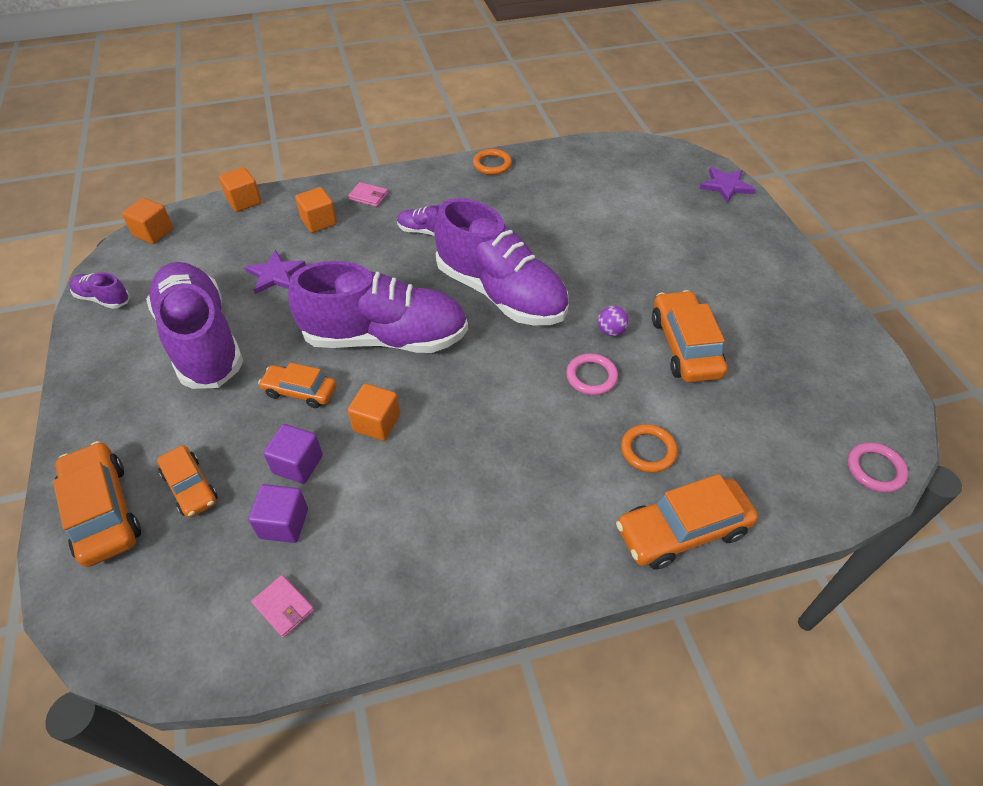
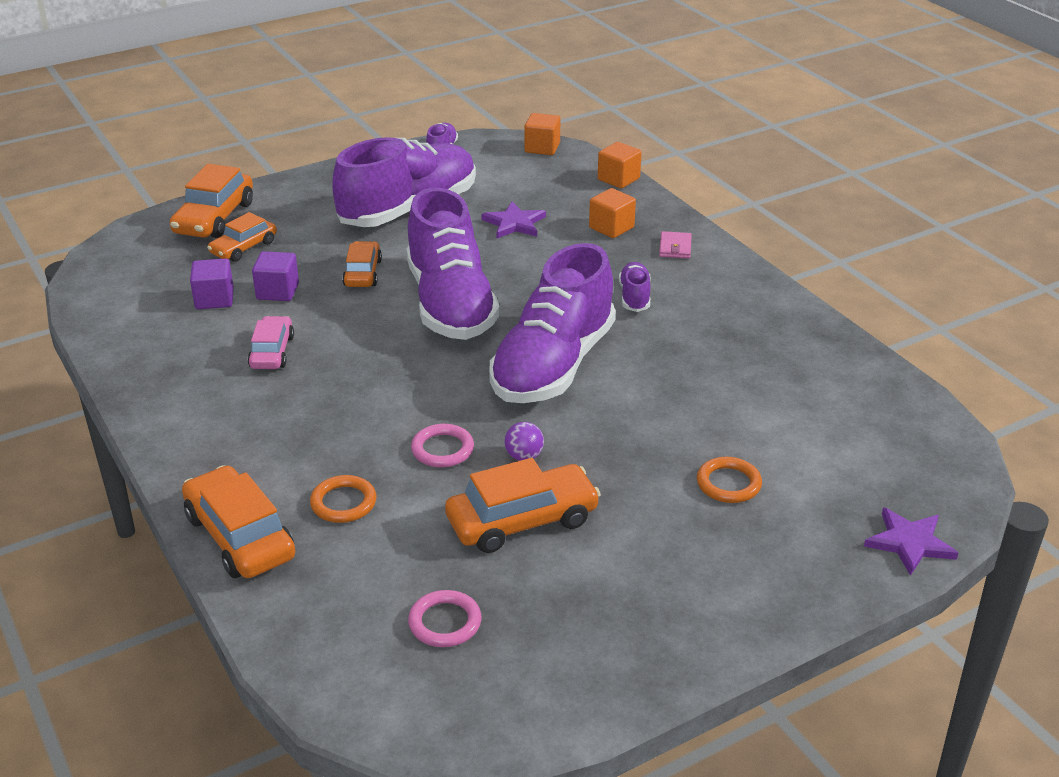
camera: 75 degrees right, 15 degrees down
(103, 511) = (214, 218): orange car -> orange car turned 150 degrees clockwise
(284, 607) = (135, 318): pink wallet -> none
(376, 423) = (336, 322): orange cube -> none
(407, 479) = (272, 352): none -> pink car
(492, 164) = (802, 320): orange ring -> orange ring (728, 484)
(875, 469) = (359, 705): pink ring -> pink ring (445, 622)

